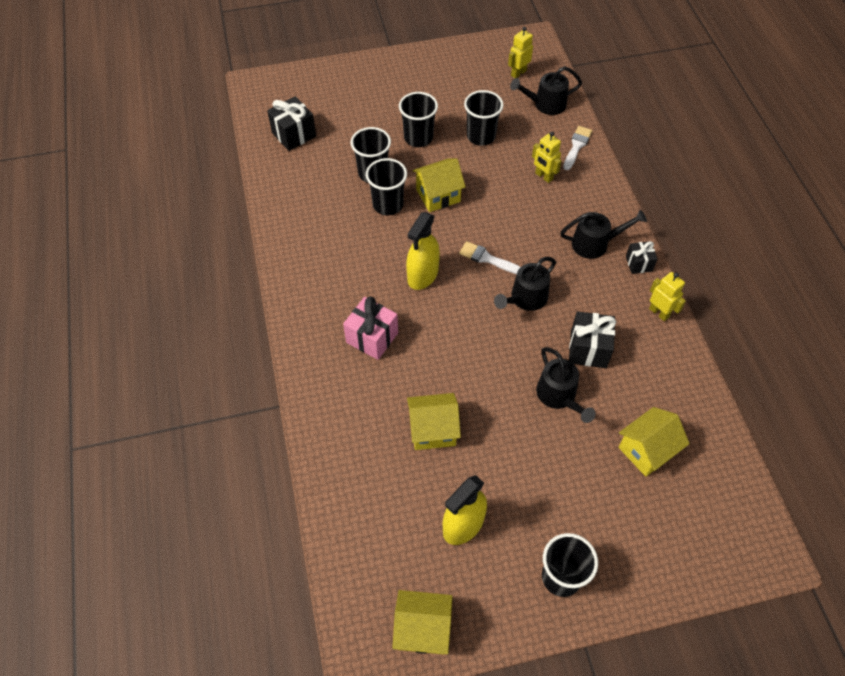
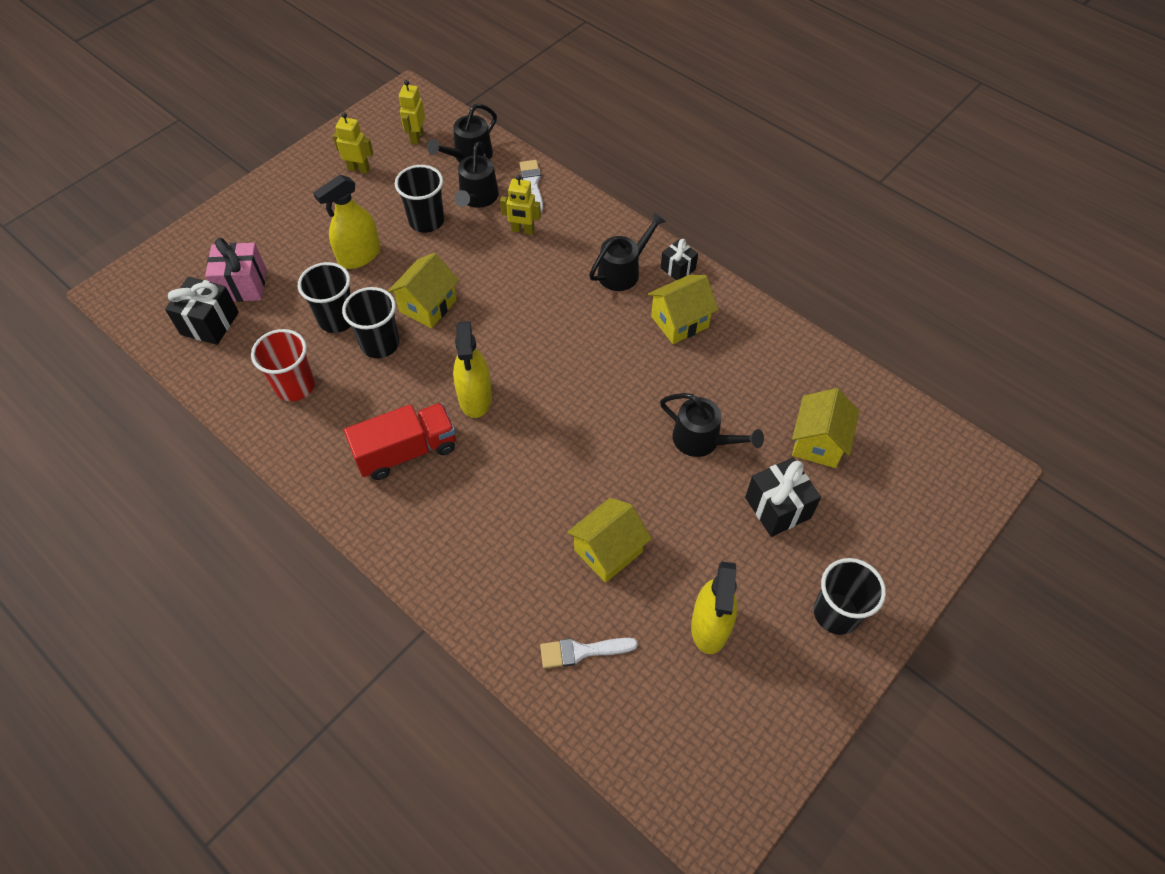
camera: 35 degrees left, 0 degrees up
(315, 203) = (295, 386): none -> red cup
(352, 285) = (406, 451): none -> red truck
(372, 337) = (471, 494): pink gift -> pink gift (243, 285)
(418, 138) = (359, 256): black cup -> yellow spray bottle
(422, 629) = (751, 757): yellow house -> yellow house (679, 322)
(487, 258) = (528, 343): white brush -> white brush (581, 651)
(525, 299) = (598, 363): black watering can -> black watering can (477, 198)
(588, 349) = (694, 378): black gift -> black gift (777, 507)
(659, 312) = (731, 305): yellow robot -> yellow robot (359, 169)

